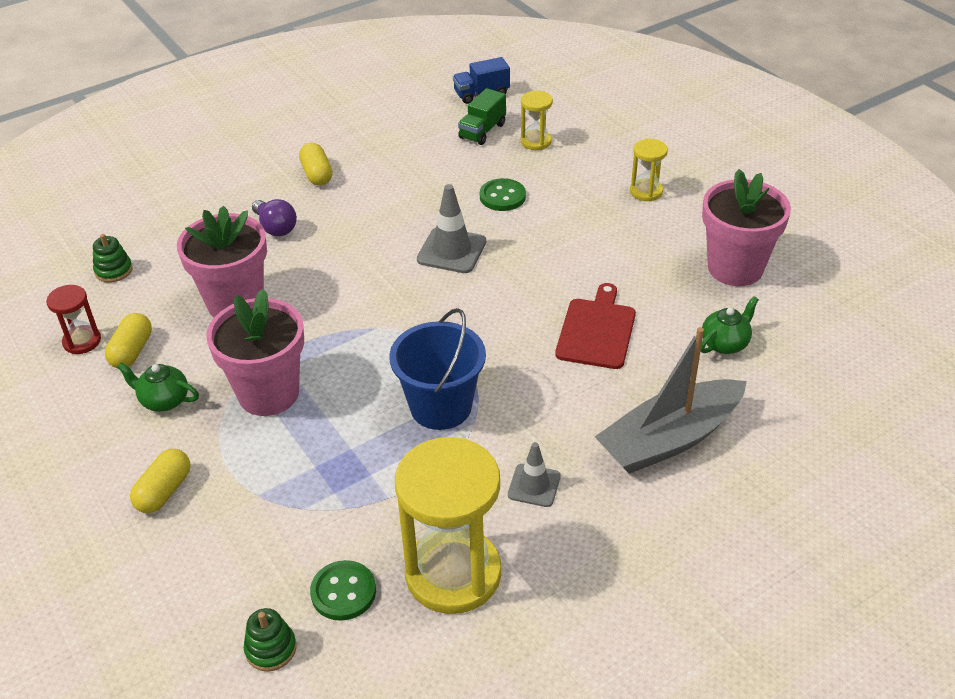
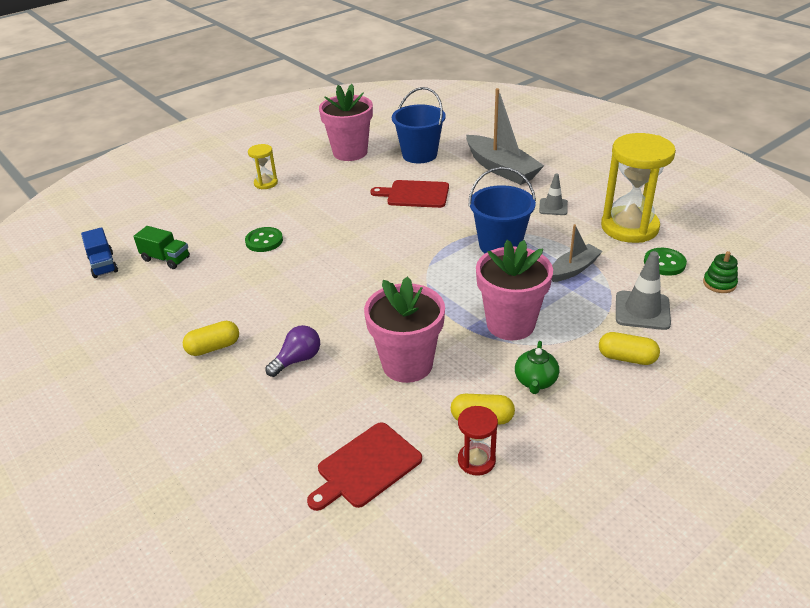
camera: 95 degrees left, 5 degrees down
(114, 270) = (366, 467): green stacking toy -> red cutting board
(361, 477) = (573, 269): none -> grey boat
(451, 251) = (333, 258): grey traffic cone -> grey traffic cone (642, 310)
(536, 141) = (190, 231): yellow hourglass -> none
(725, 343) = (419, 155): green teapot -> blue bucket

